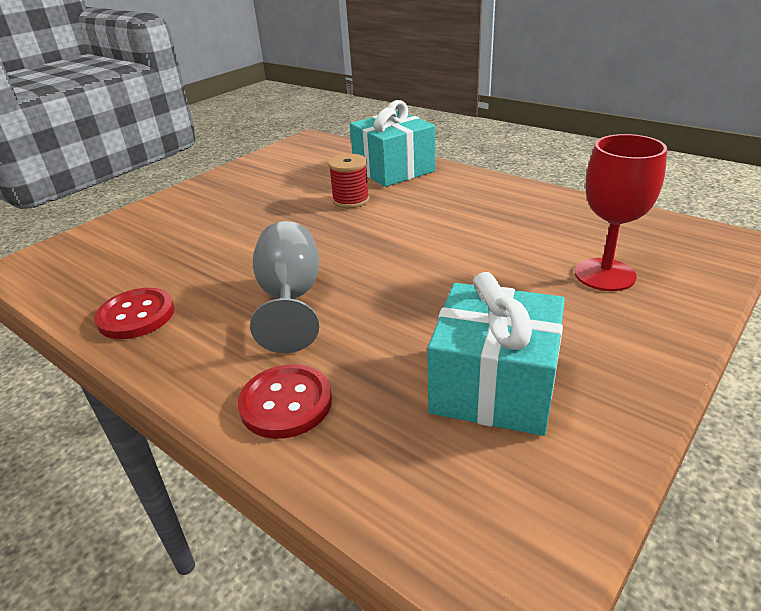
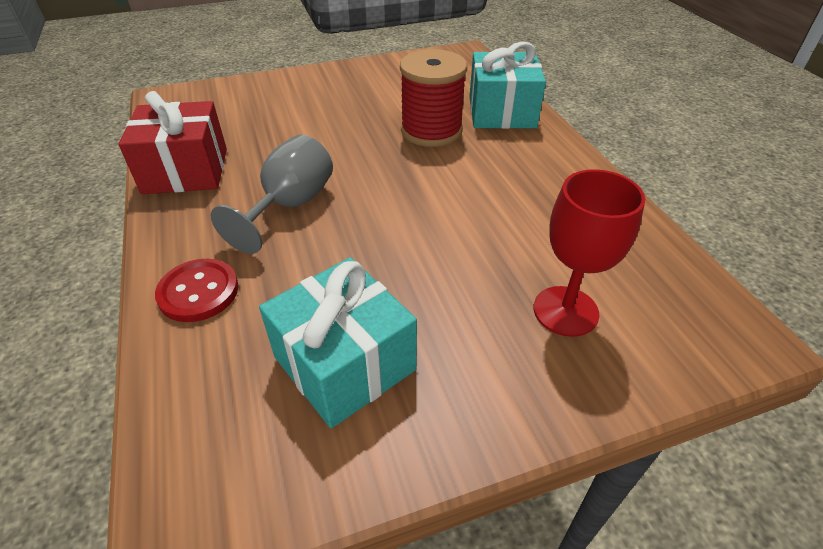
camera: 30 degrees right, 10 degrees up
(136, 315) = (186, 171): red button -> red gift
(351, 200) = (431, 131): red spool -> red spool, size x1.68

